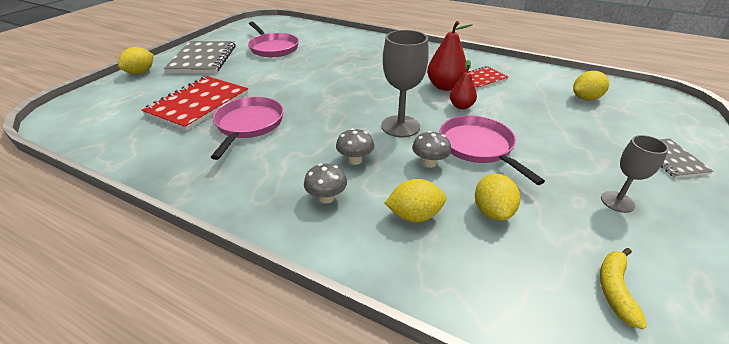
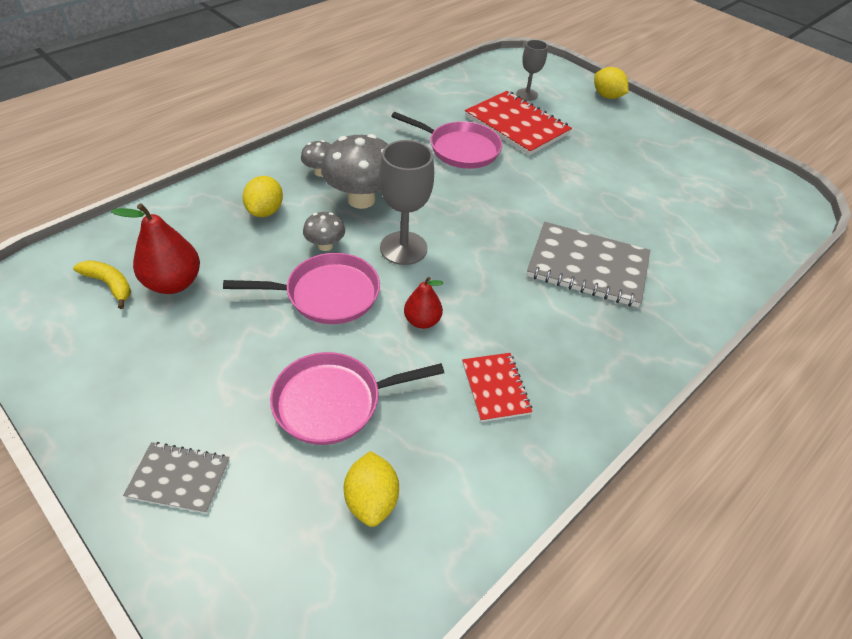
camera: 105 degrees right, 10 degrees up
(203, 59) = (638, 135): grey notebook -> grey notebook (587, 266)
(273, 48) = (669, 193): pink pan -> pink pan (333, 402)
(355, 160) = (361, 199): grey mushroom -> grey mushroom, size x1.98
(445, 86) = (486, 329): red pear -> red pear (173, 283)
(492, 211) = (233, 258): yellow lemon -> none
(617, 201) = (171, 357): grey goblet -> grey goblet (527, 94)

